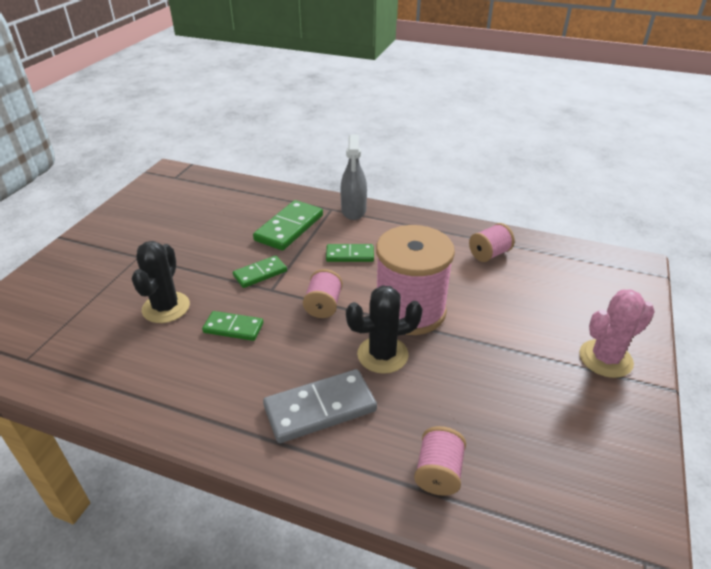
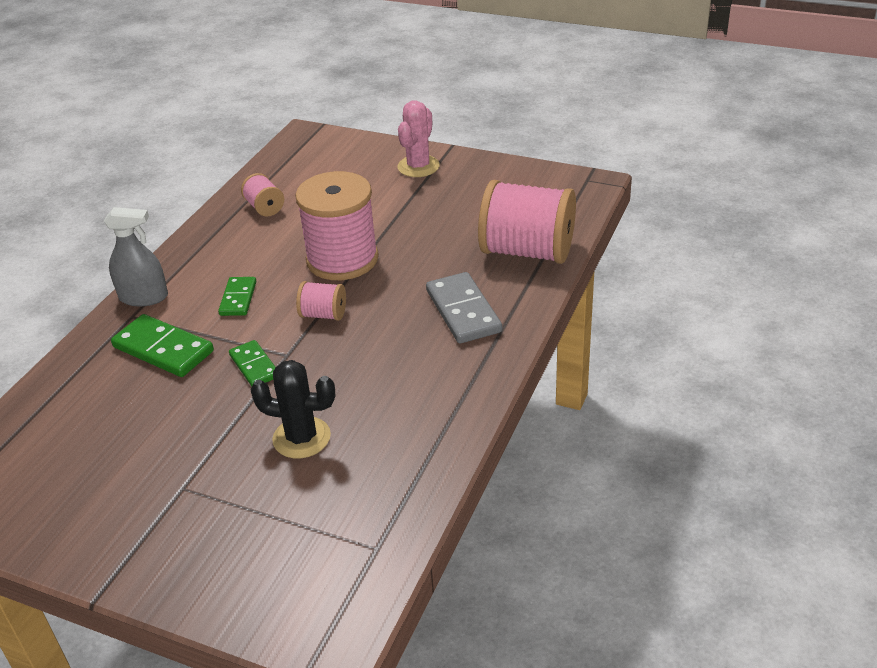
camera: 85 degrees left, 0 degrees up
(233, 328) = (348, 377): green domino -> none
(382, 355) = (401, 276): black cactus -> none
(438, 472) = (527, 251): pink spool -> pink spool, size x2.14
(605, 359) = (418, 166): pink cactus -> pink cactus turned 45 degrees clockwise

